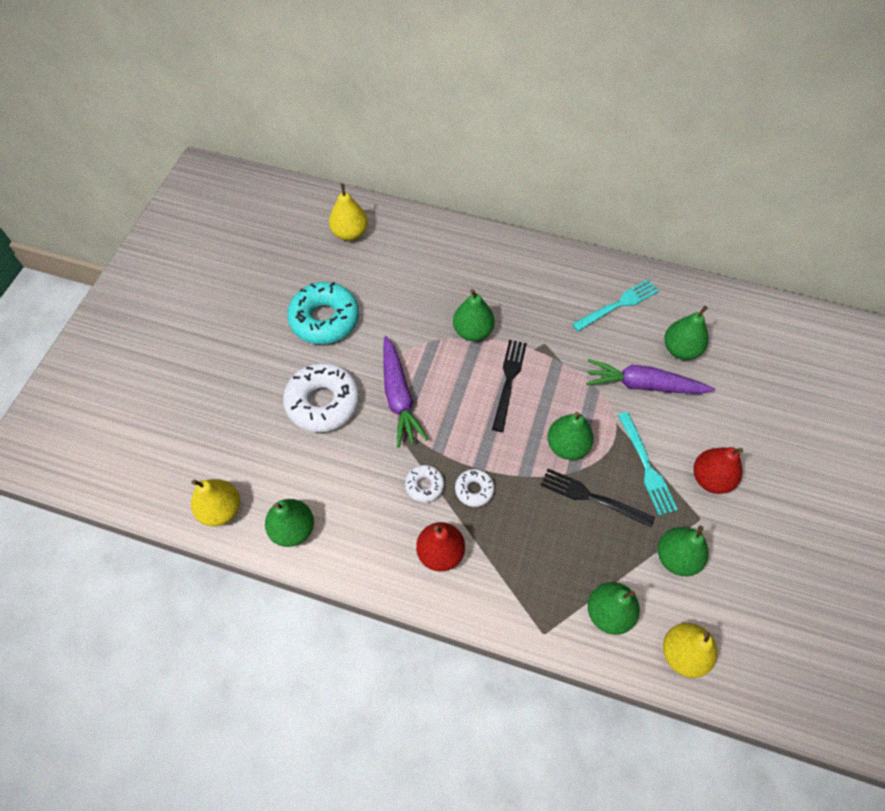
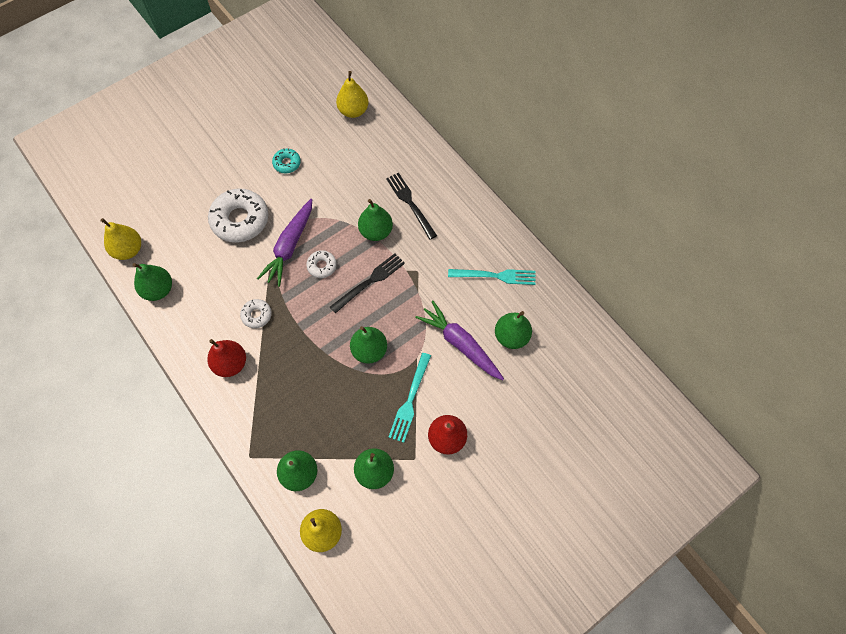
camera: 35 degrees right, 5 degrees up
(324, 319) = (287, 163): turquoise donut -> turquoise donut, size x0.49
(474, 490) = (285, 339): white donut -> white donut (322, 266)
(591, 497) = (354, 394): black fork -> black fork (410, 203)

